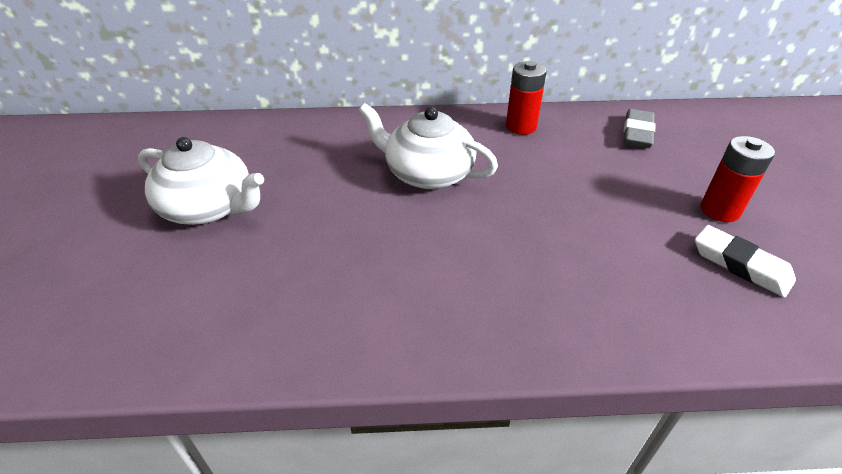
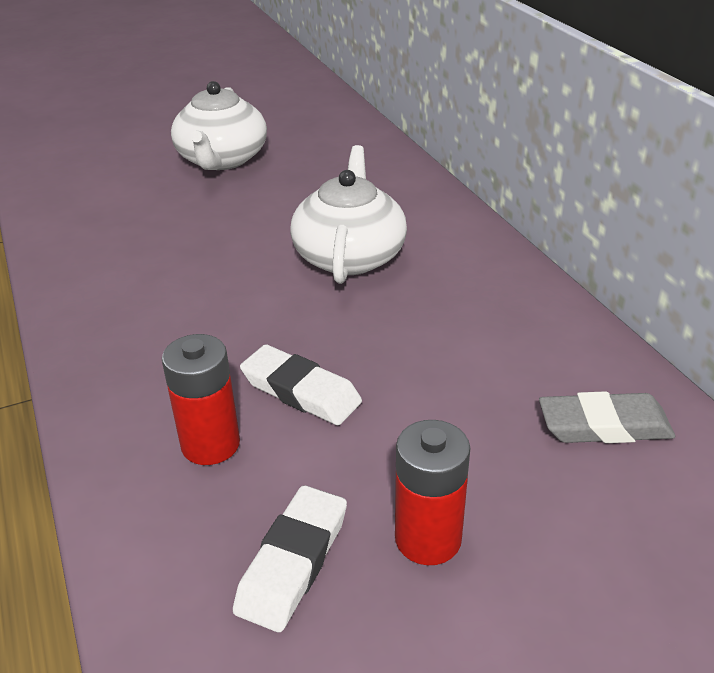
camera: 70 degrees right, 5 degrees down
(521, 127) = (517, 304): red battery -> red battery (210, 444)
(581, 229) = (301, 391): none -> white eraser

